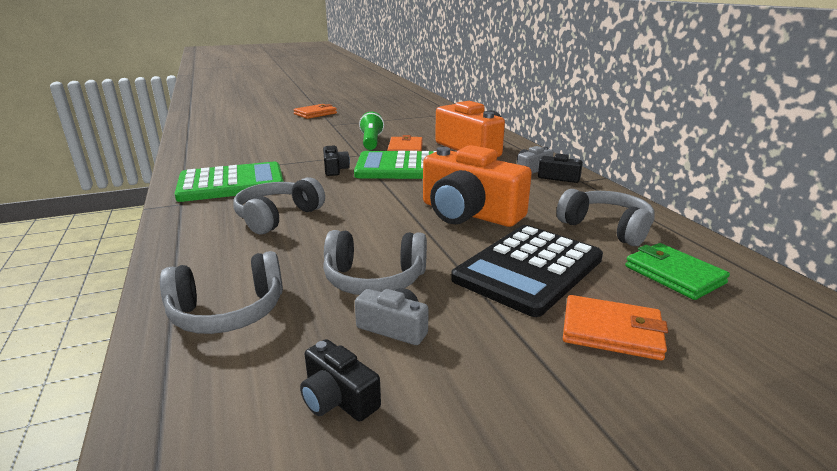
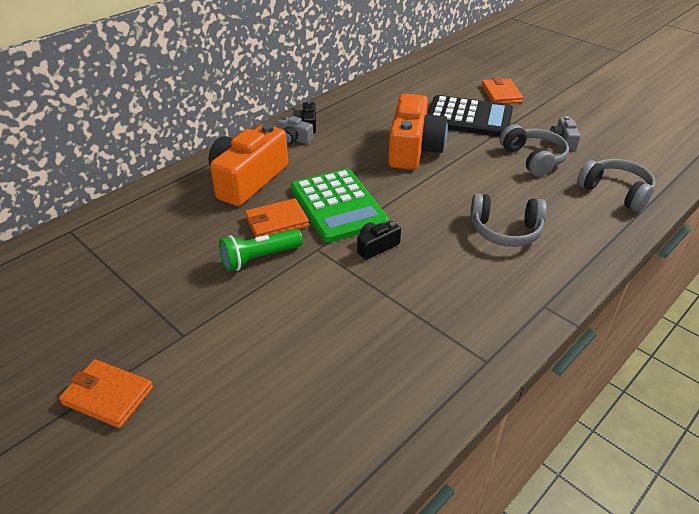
camera: 115 degrees left, 15 degrees up
(231, 183) = (473, 301): green calculator -> none
(338, 398) = (616, 141): black camera -> none
(606, 228) = (391, 101): grey headphones -> none
(674, 274) = (432, 83): green wallet -> none

